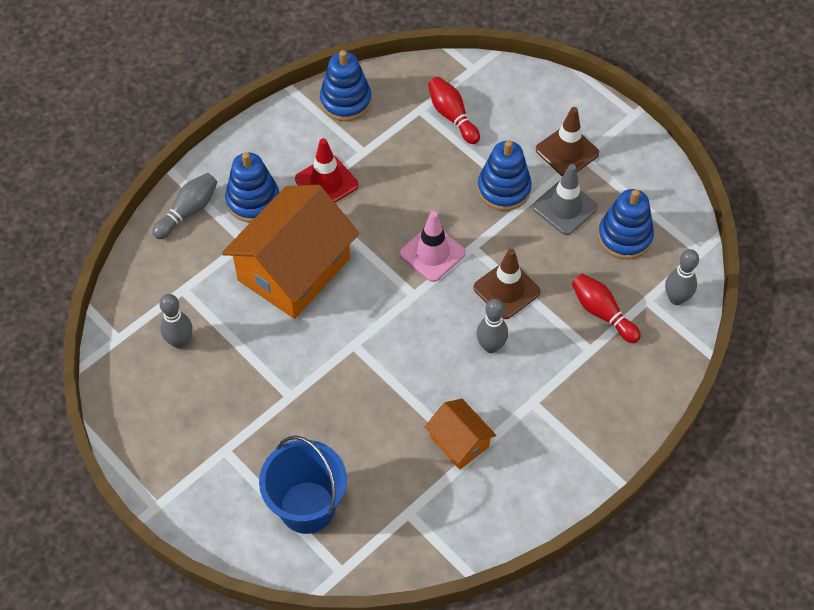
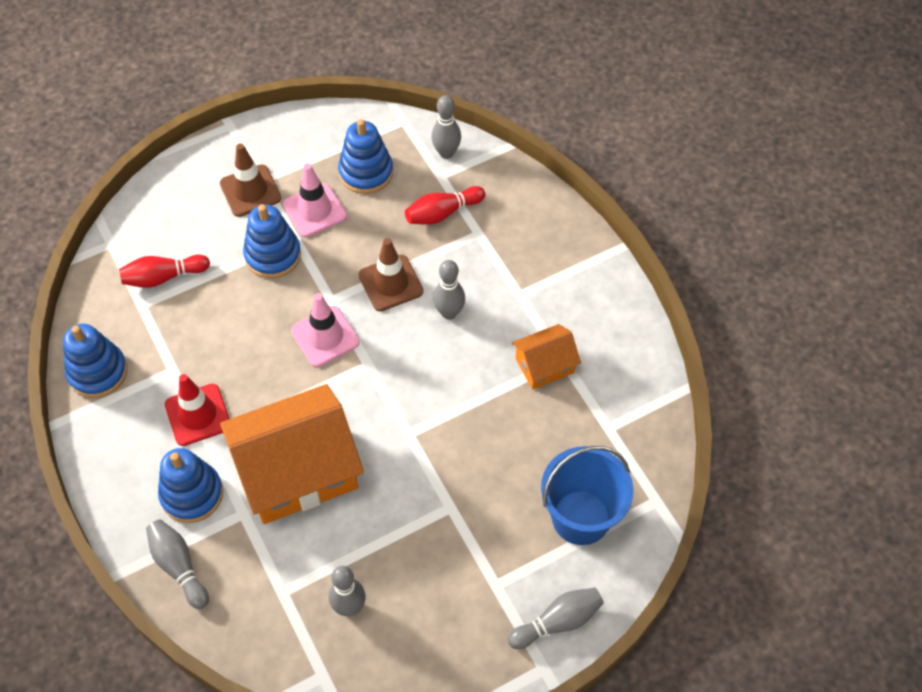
camera: 75 degrees left, 0 degrees up
(201, 508) = (558, 622): none -> grey bowling pin
(294, 269) = (297, 471): orange house -> orange house turned 75 degrees counterclockwise
(565, 207) = (315, 210): grey traffic cone -> pink traffic cone

